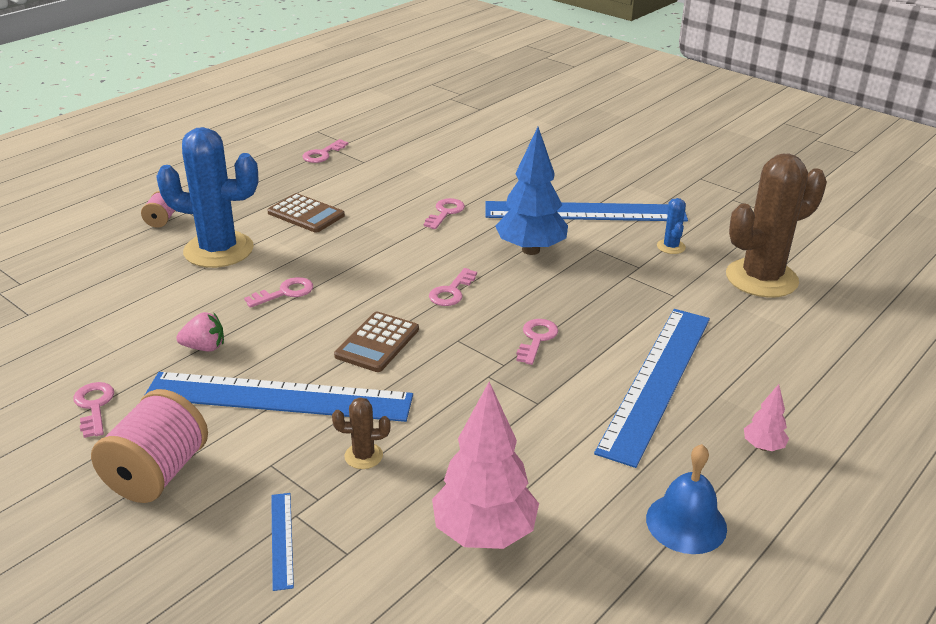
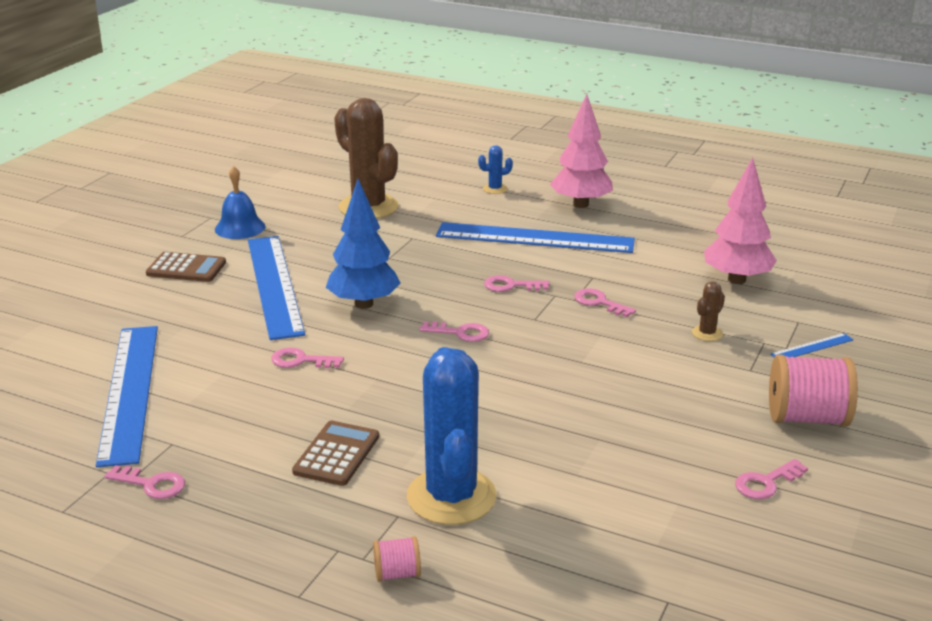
camera: 105 degrees left, 5 degrees down
(204, 347) = (636, 447): pink strawberry -> none
(279, 397) = (673, 386): blue ruler -> blue ruler (129, 391)
(285, 292) = (514, 424): pink key -> pink key (599, 302)
(363, 456) = (707, 333): brown cactus -> brown cactus turned 60 degrees clockwise
(377, 342) = (564, 355): brown calculator -> brown calculator (186, 268)
(671, 247) = (330, 242): blue cactus -> blue cactus (495, 189)
(686, 523) = (670, 223): blue bell -> blue bell (240, 227)
(763, 446) = (580, 204): pink tree -> pink tree, size x2.16

